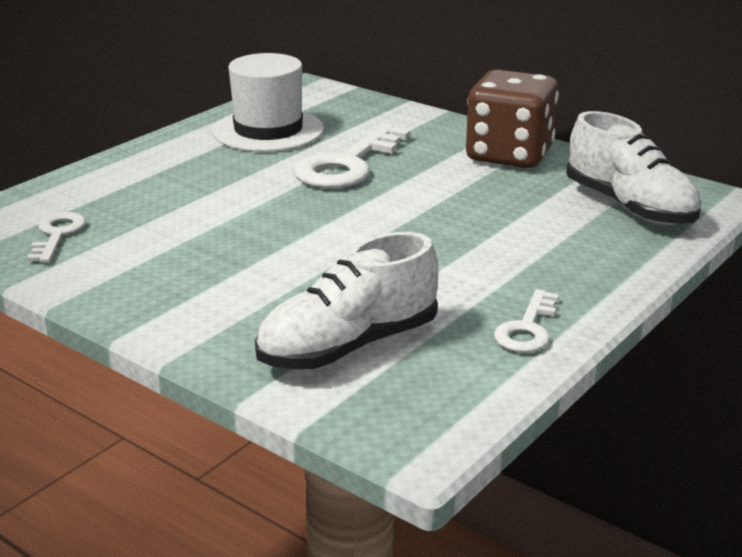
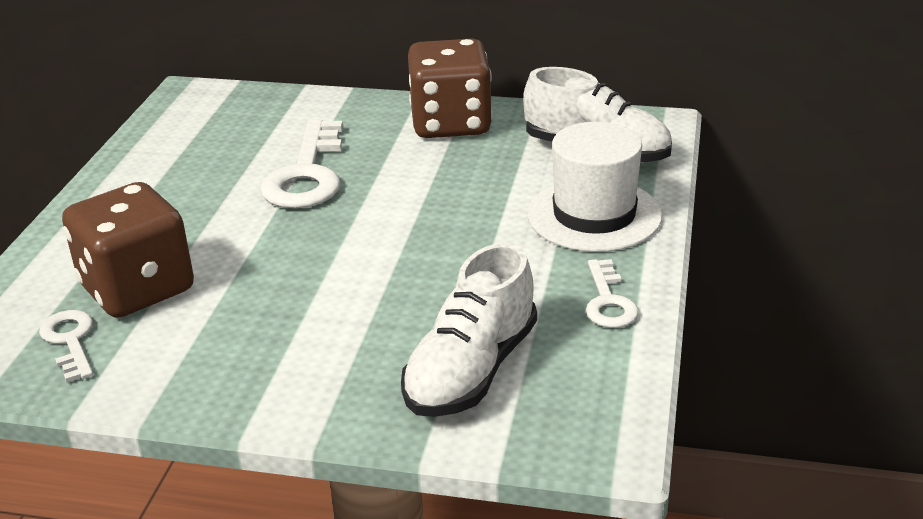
camera: 25 degrees left, 5 degrees up
(139, 212) = (137, 289): none -> brown dice
(268, 130) = (191, 155): white hat -> white hat (594, 215)

